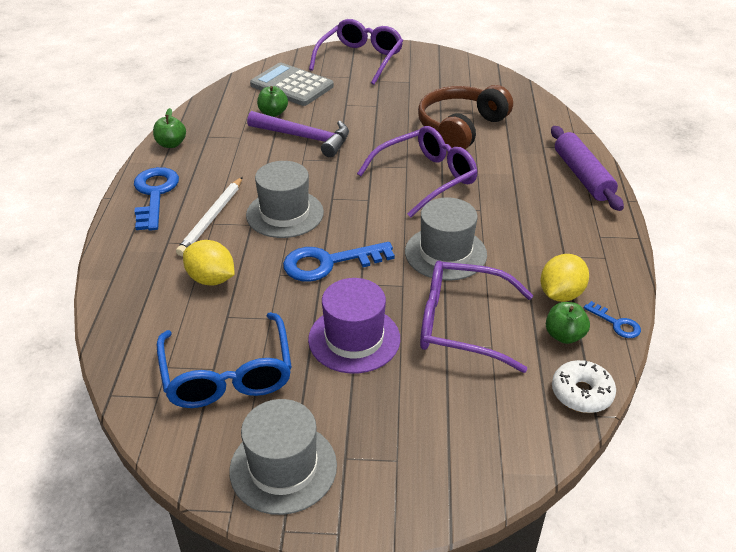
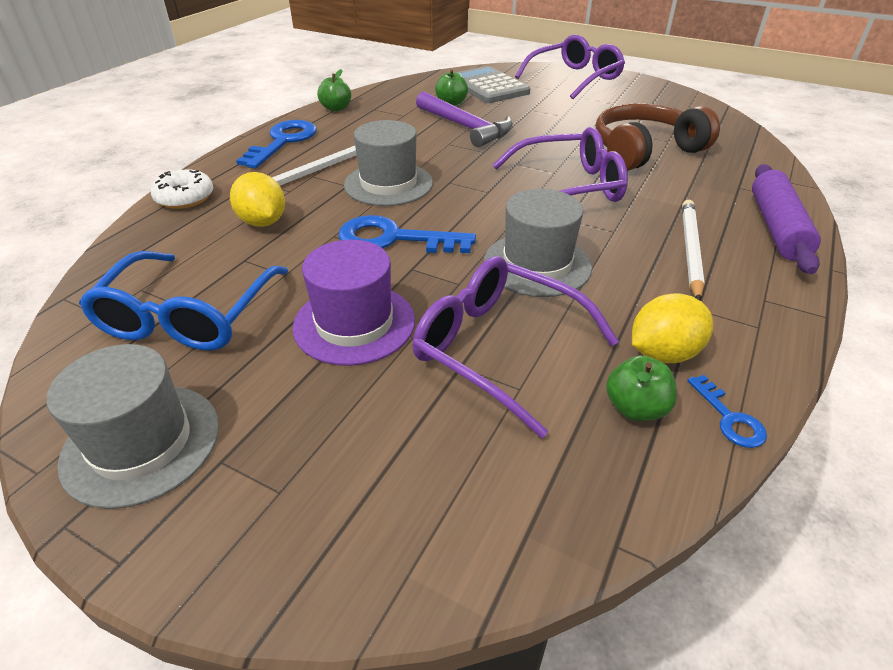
camera: 25 degrees right, 0 degrees up
(538, 211) = (690, 250): none -> white pencil
(581, 393) = (613, 501): white donut -> white donut (185, 198)

